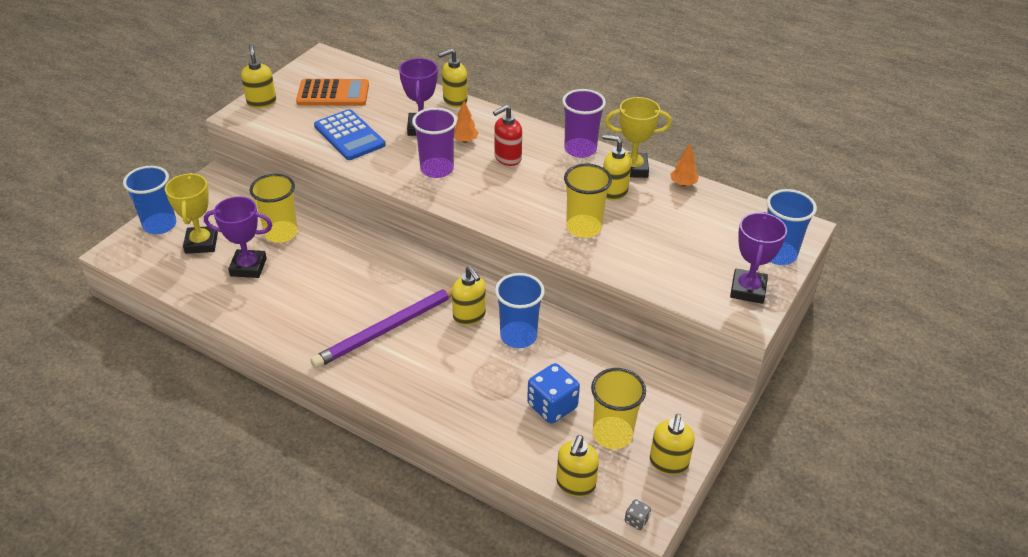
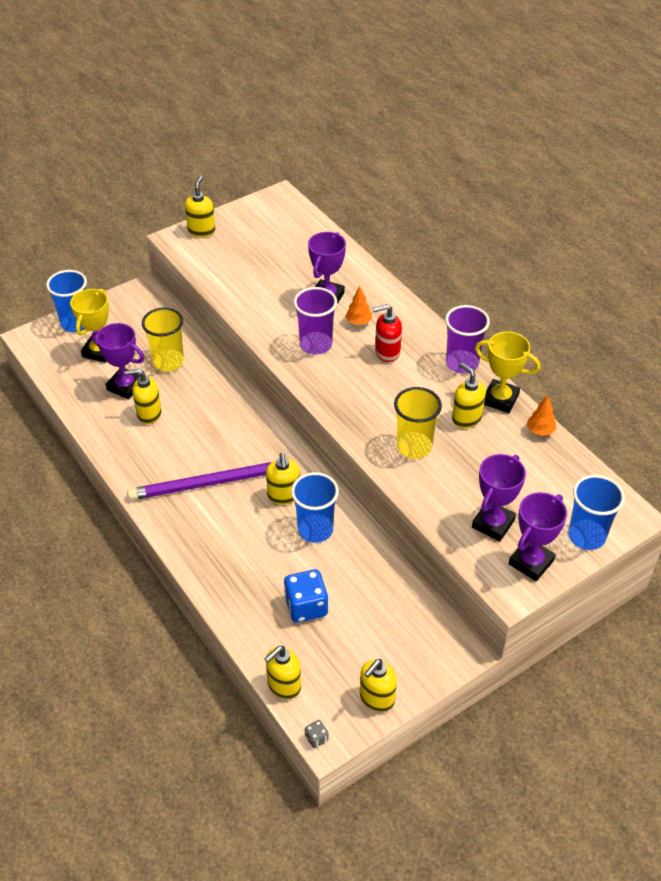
camera: 25 degrees right, 5 degrees up
(333, 94) = (268, 239): orange calculator -> none
(349, 136) = (258, 287): blue calculator -> none
(455, 101) = (374, 276): yellow soap dispenser -> yellow soap dispenser (149, 414)
(612, 434) = (343, 653): yellow cup -> none
(694, 269) = (493, 524): none -> purple trophy

